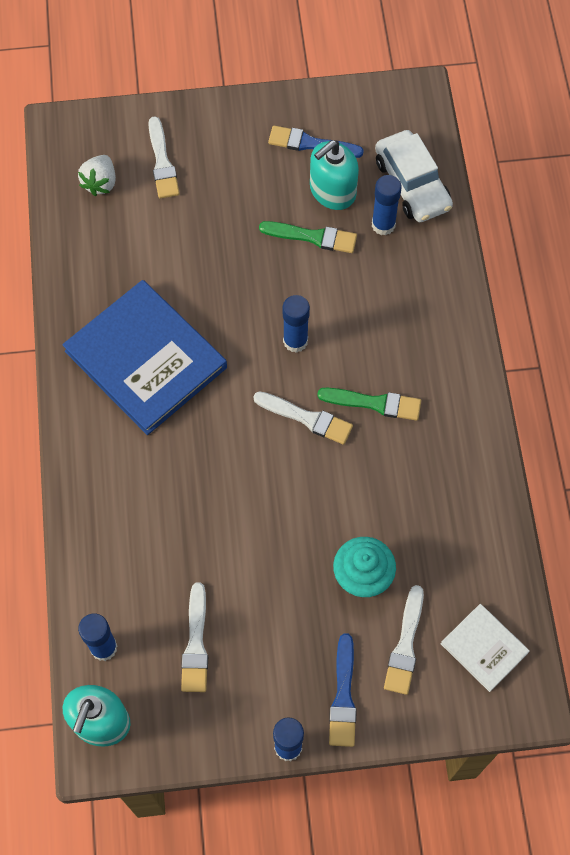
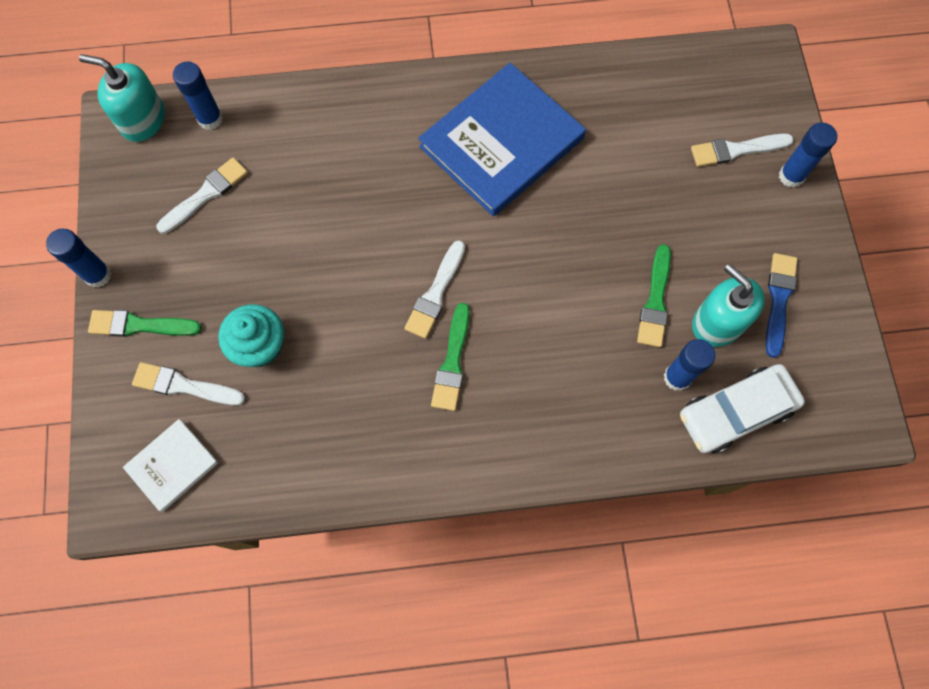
camera: 90 degrees right, 5 degrees up
(100, 183) = (704, 94): white strawberry -> none
(196, 643) = (206, 194): white brush -> white brush turned 135 degrees clockwise
(295, 341) = (525, 282): blue glue stick -> blue glue stick (791, 176)
(343, 696) = (139, 325): blue brush -> green brush

